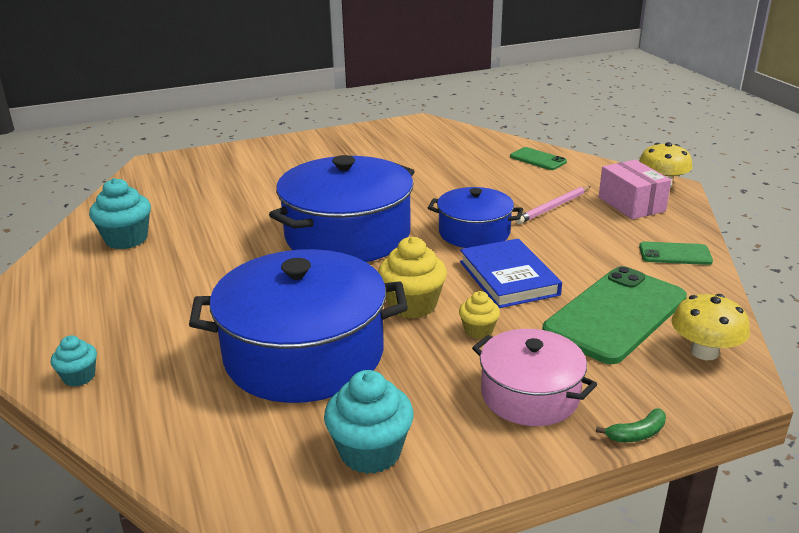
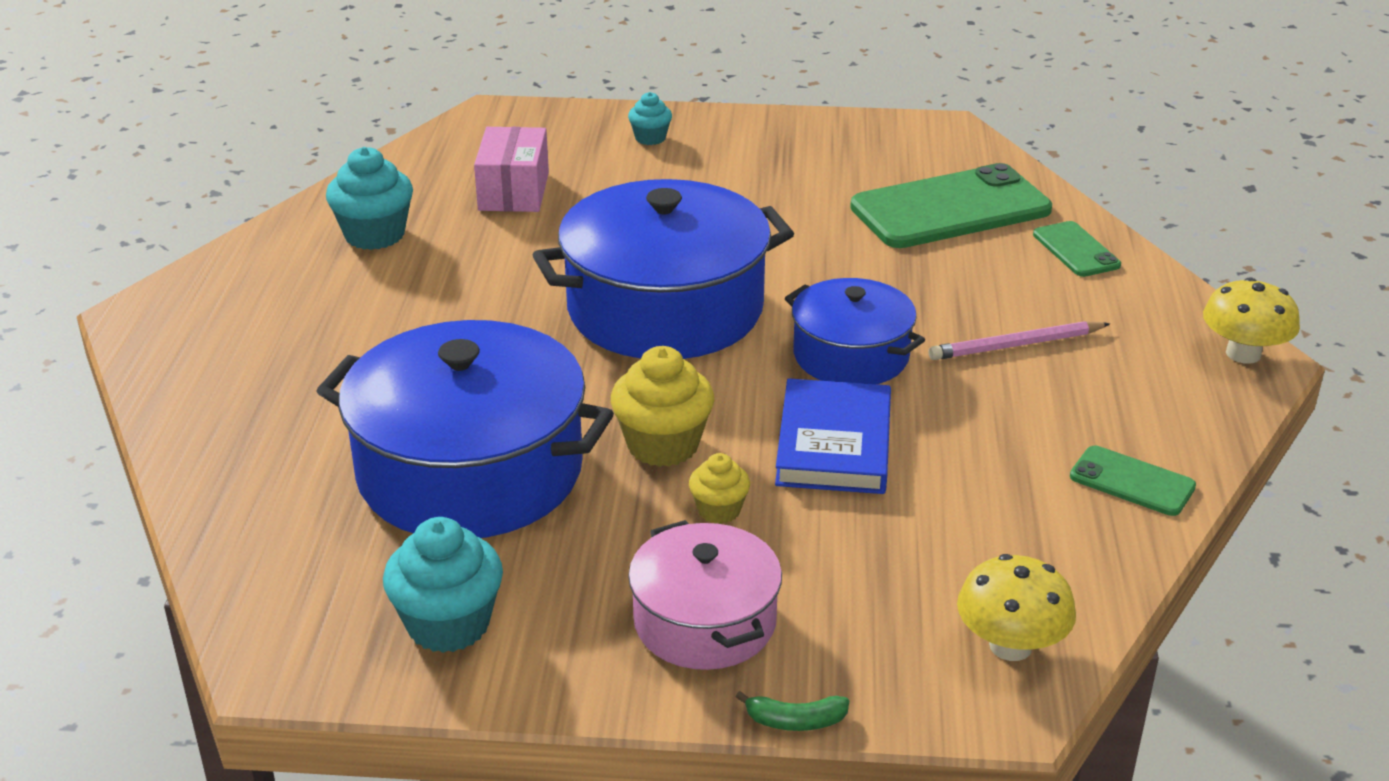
camera: 25 degrees right, 5 degrees up
(79, 377) = (199, 418): turquoise cupcake -> turquoise cupcake (650, 138)
(615, 314) = (936, 548): green phone -> green phone (950, 209)
(631, 204) = (1152, 375): pink box -> pink box (514, 191)

